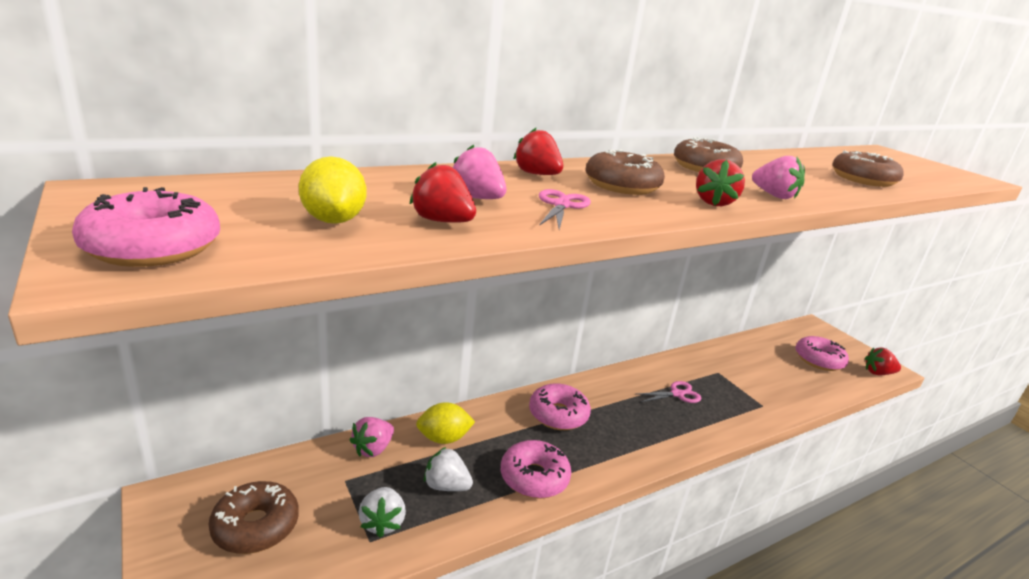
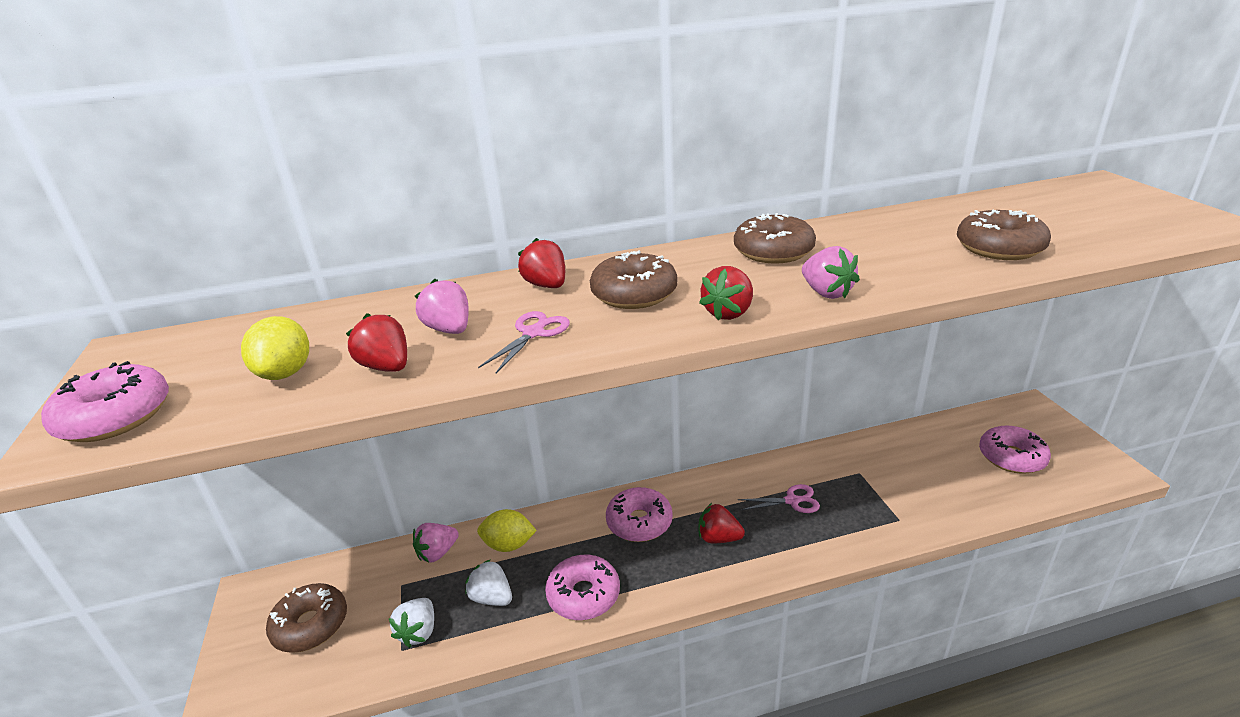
camera: 20 degrees right, 5 degrees up
(878, 373) = (1094, 477): red strawberry -> red strawberry (718, 538)

